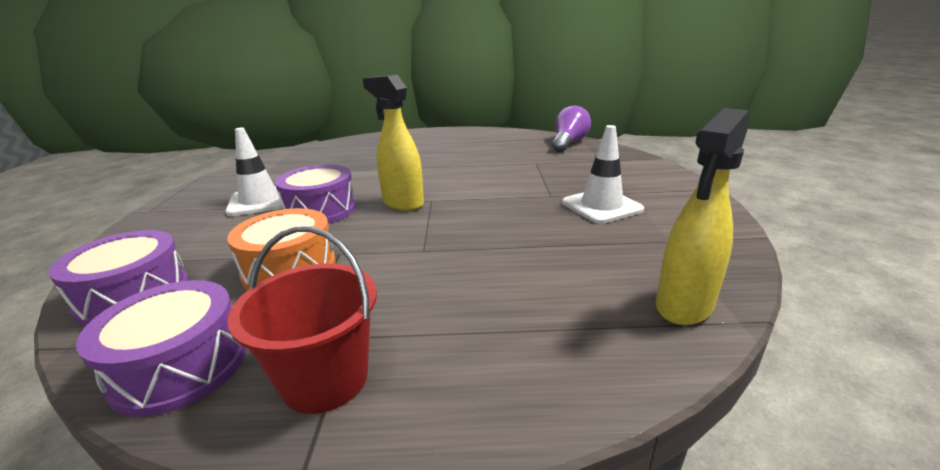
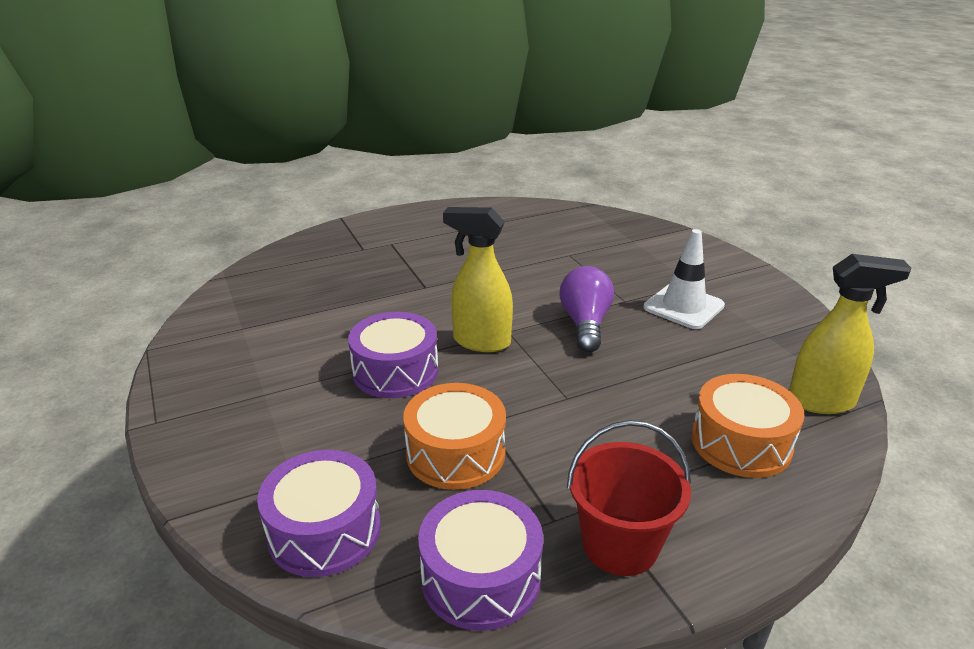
camera: 25 degrees left, 5 degrees up
(259, 201) = (298, 374): white traffic cone -> none
(550, 322) = (741, 443): none -> orange drum
(569, 143) = (578, 217): purple light bulb -> purple light bulb (585, 324)
(684, 306) = (822, 402): yellow spray bottle -> yellow spray bottle turned 105 degrees counterclockwise

